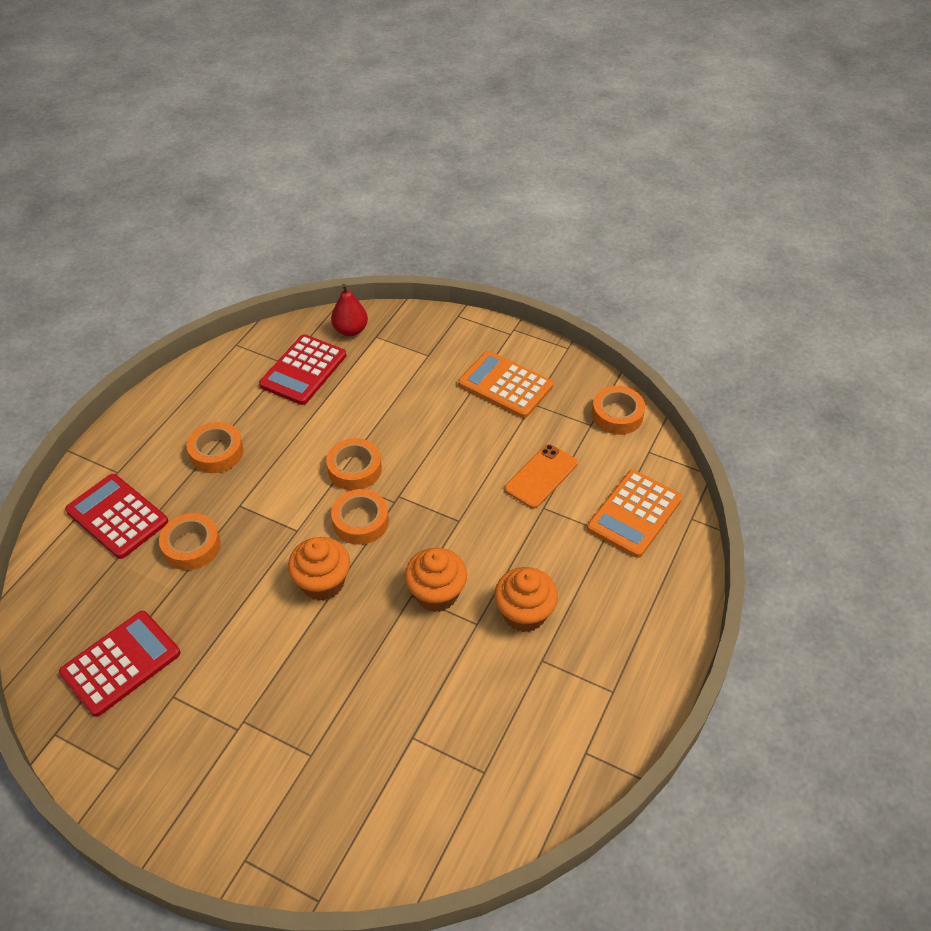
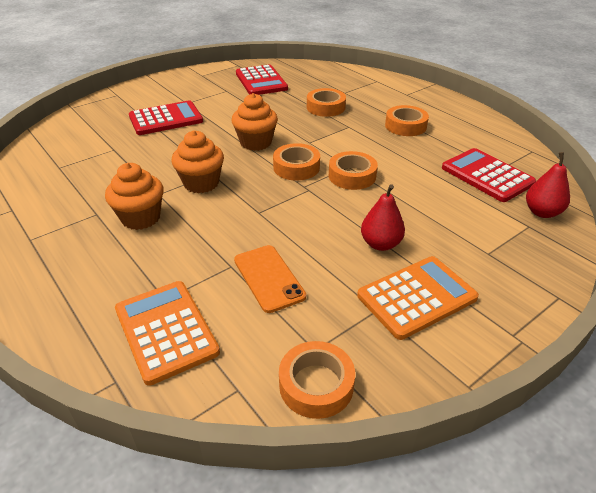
camera: 115 degrees right, 10 degrees down
(117, 516) = (368, 90): red calculator -> red calculator (166, 119)
(455, 420) = (380, 244): none -> red pear

